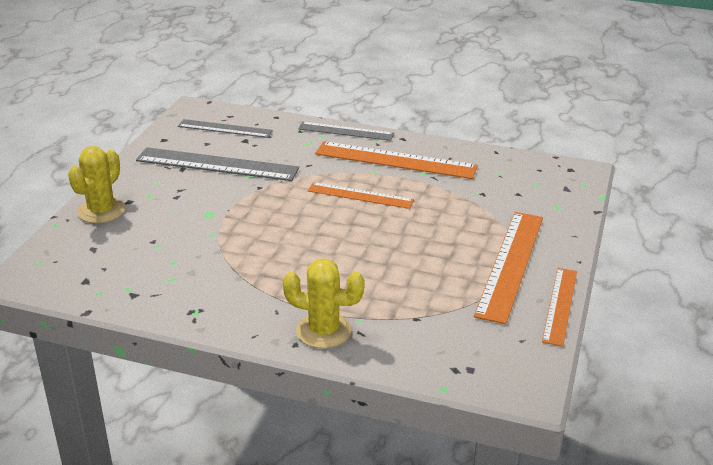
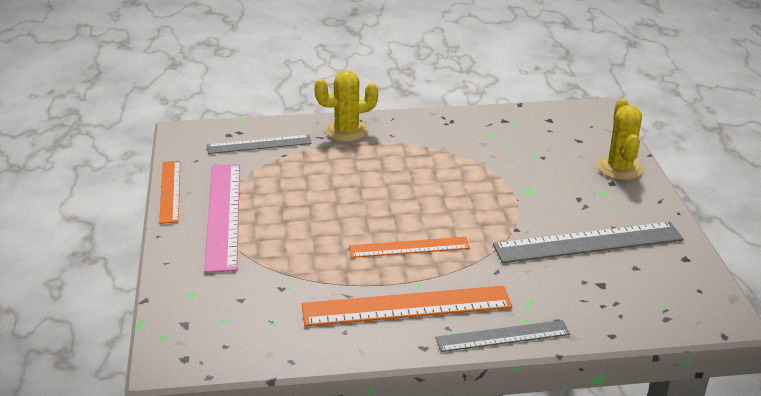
camera: 155 degrees right, 0 degrees up
(225, 128) = (644, 294): grey ruler -> grey ruler (259, 144)
(511, 264) = (223, 215): orange ruler -> pink ruler

